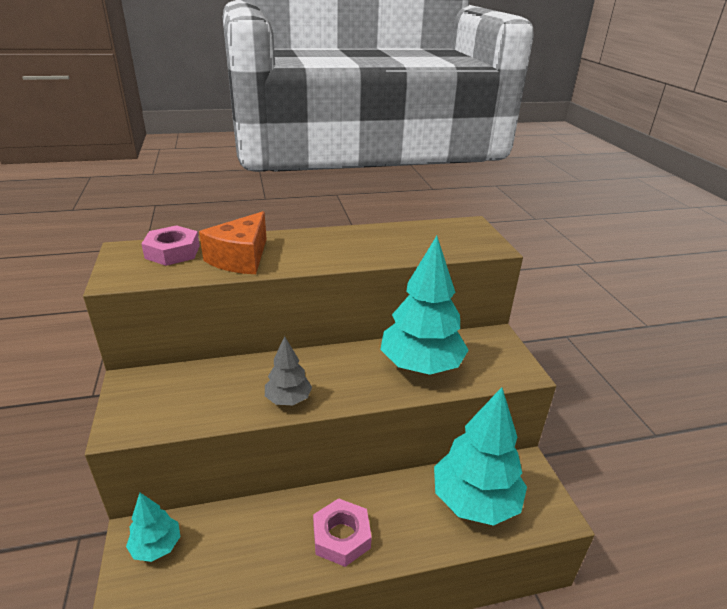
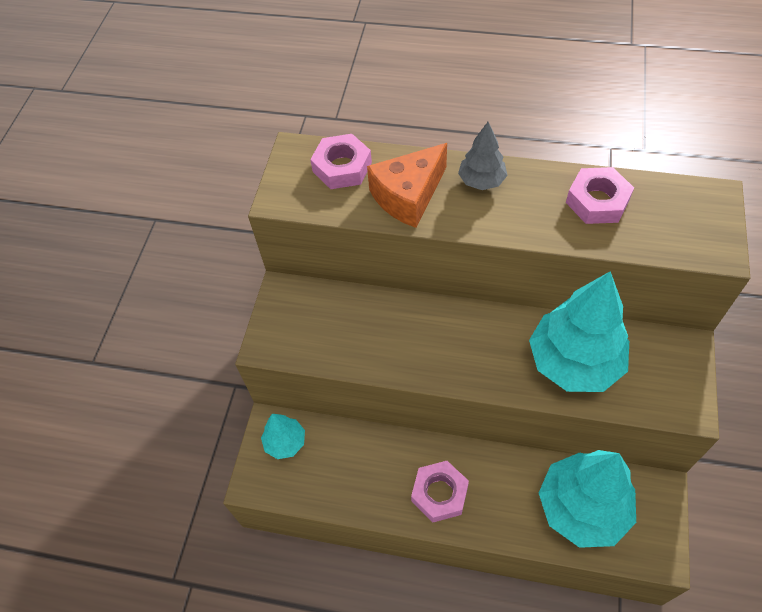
camera: 30 degrees right, 25 degrees up
(288, 399) = (420, 362): grey tree -> grey tree (481, 181)
(394, 238) = (597, 201): none -> pink nut

